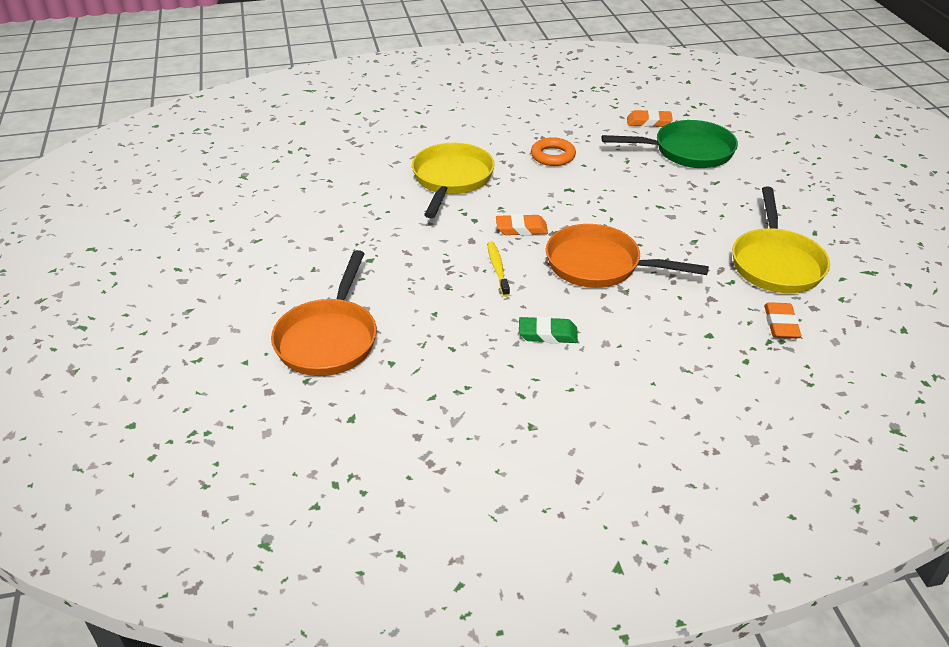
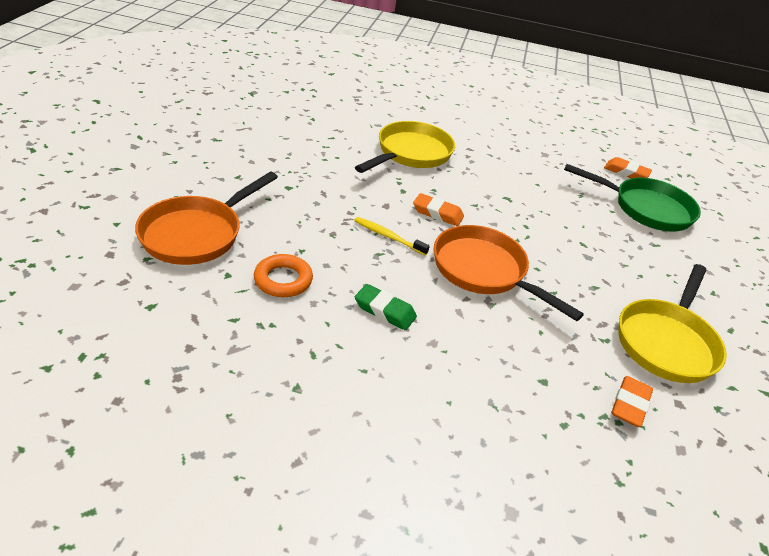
camera: 20 degrees right, 0 degrees up
(497, 268) = (388, 237): yellow toothbrush -> yellow toothbrush turned 75 degrees counterclockwise
(553, 156) = (515, 167): orange ring -> orange ring (283, 280)

